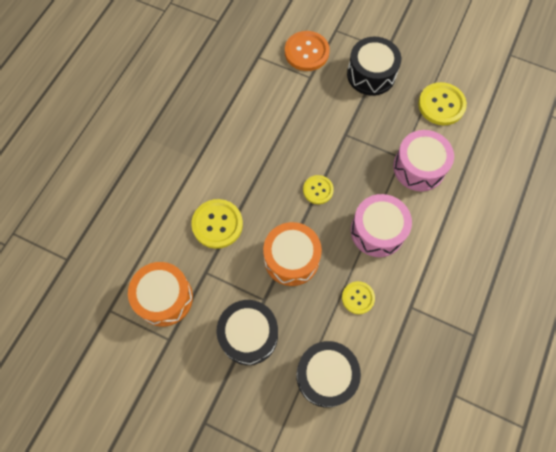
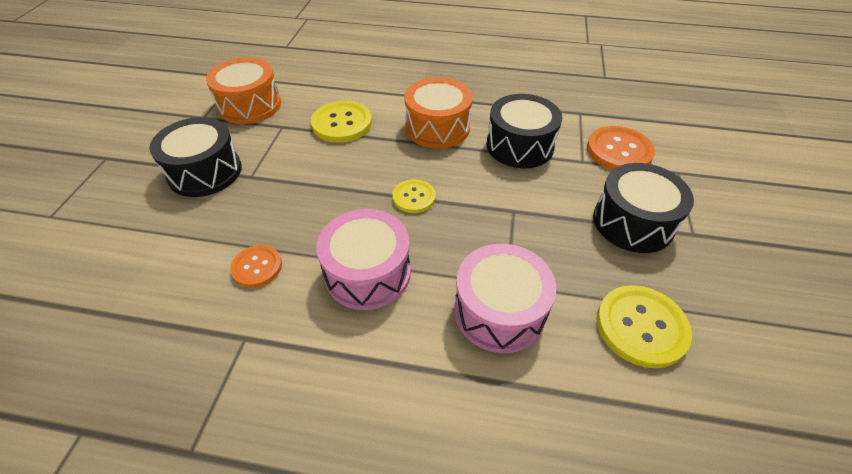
camera: 75 degrees right, 20 degrees down
(291, 259) = (308, 190): orange drum -> orange drum (437, 127)
(326, 376) = (143, 251): black drum -> black drum (519, 146)
(358, 298) = (257, 267): yellow button -> orange button

